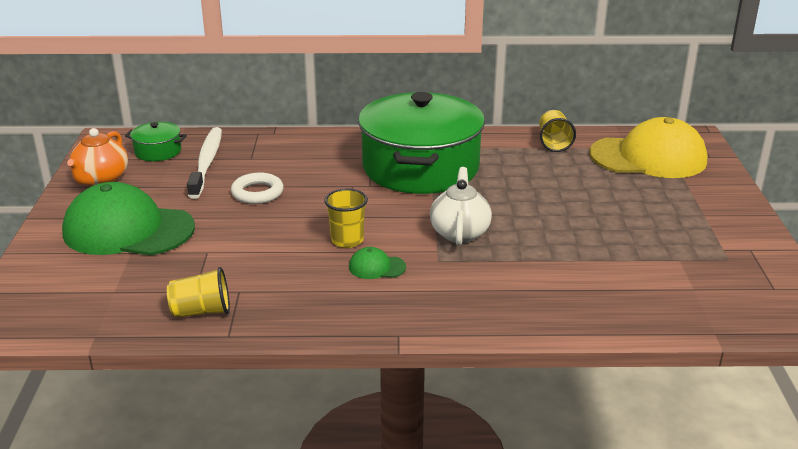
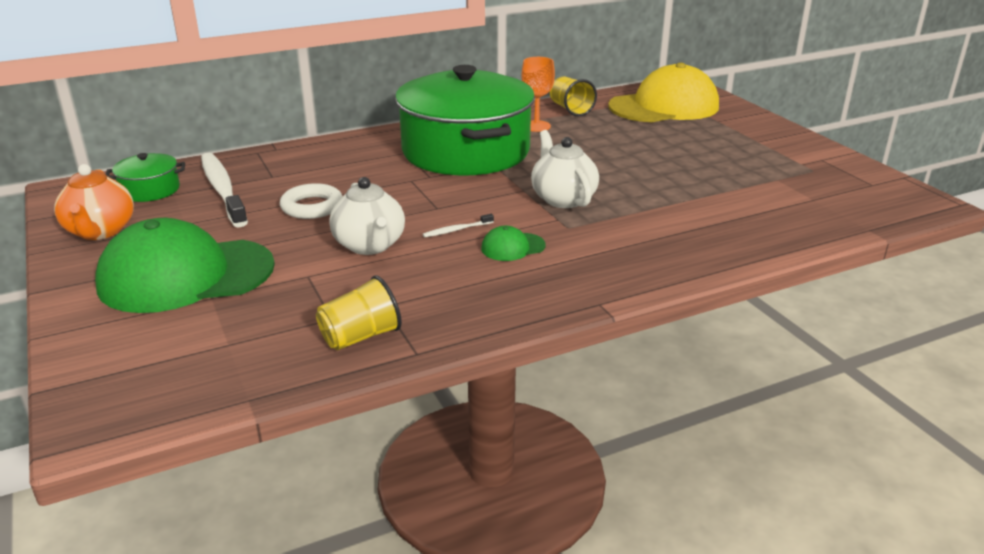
camera: 25 degrees left, 0 degrees up
(270, 238) = (370, 246): none -> white teapot
(347, 240) = (457, 230): yellow cup -> white toothbrush
(505, 154) = (536, 126): none -> orange goblet

